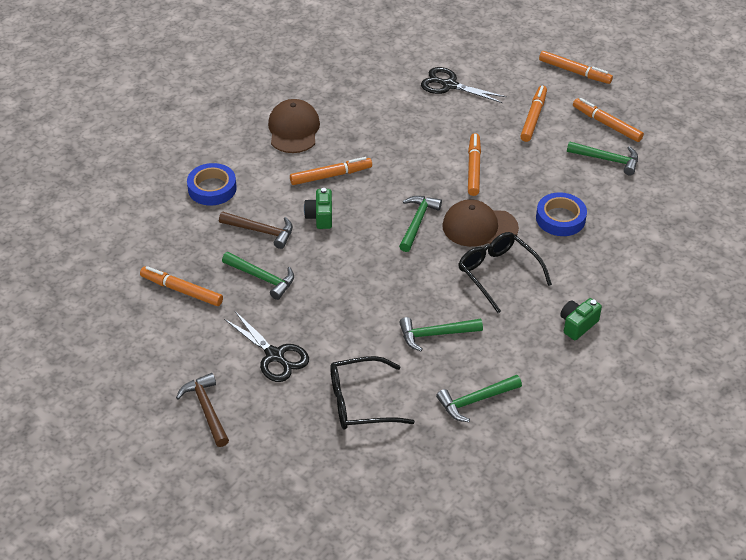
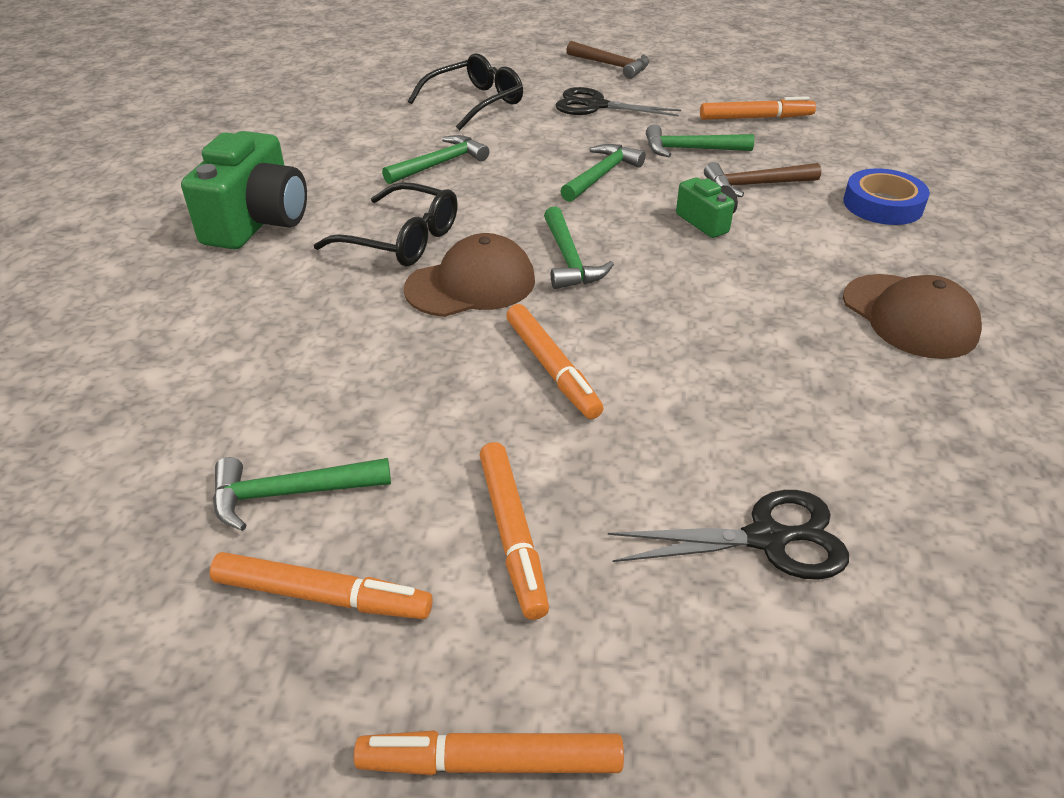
camera: 150 degrees right, 5 degrees down
(331, 175) = (760, 273): orange marker -> none
(475, 400) = (354, 132): green hammer -> green hammer (601, 175)
(560, 218) = (342, 342): blue tape -> none
(577, 325) = (257, 222): green camera -> green camera, size x1.93

